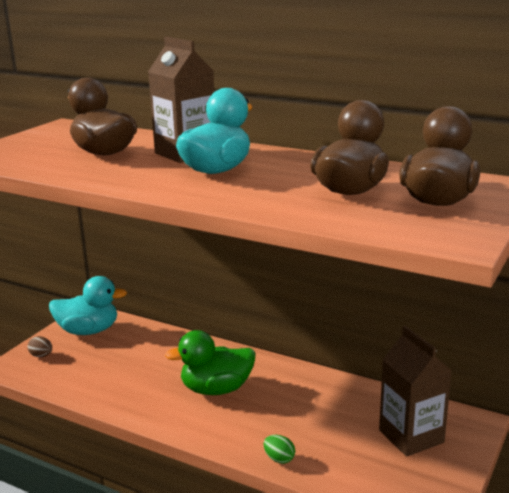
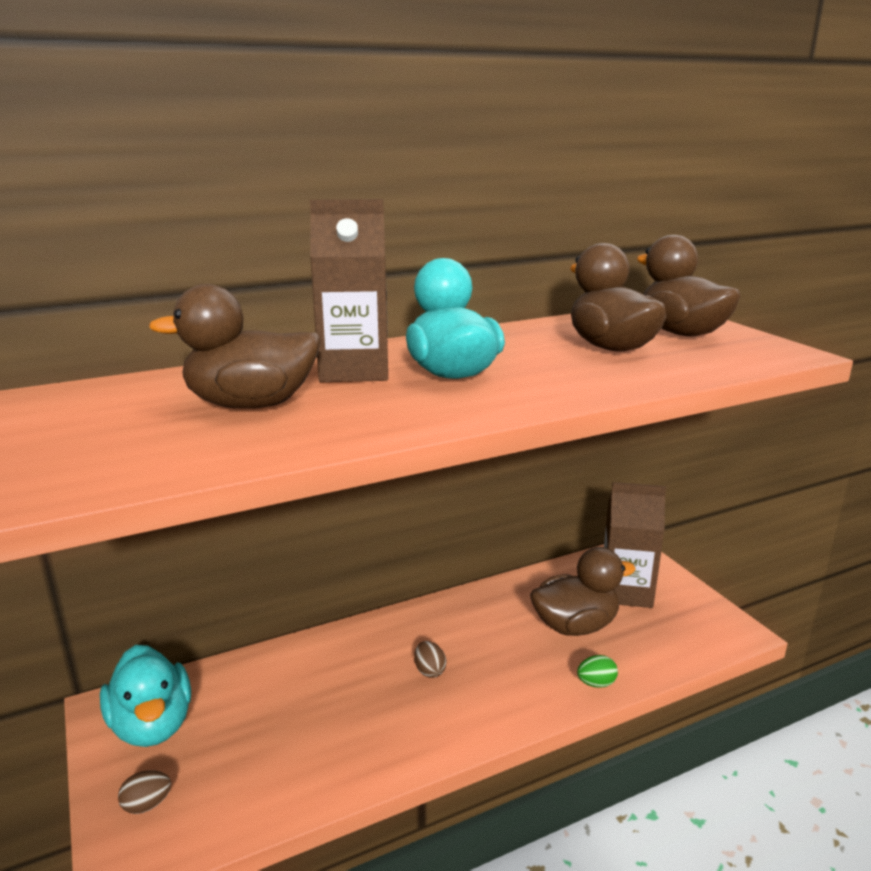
camera: 55 degrees left, 0 degrees up
(88, 331) = (152, 725): turquoise duck -> turquoise duck turned 120 degrees clockwise
(216, 389) = (429, 671): green duck -> brown egg
(333, 427) = (575, 626): none -> brown duck

